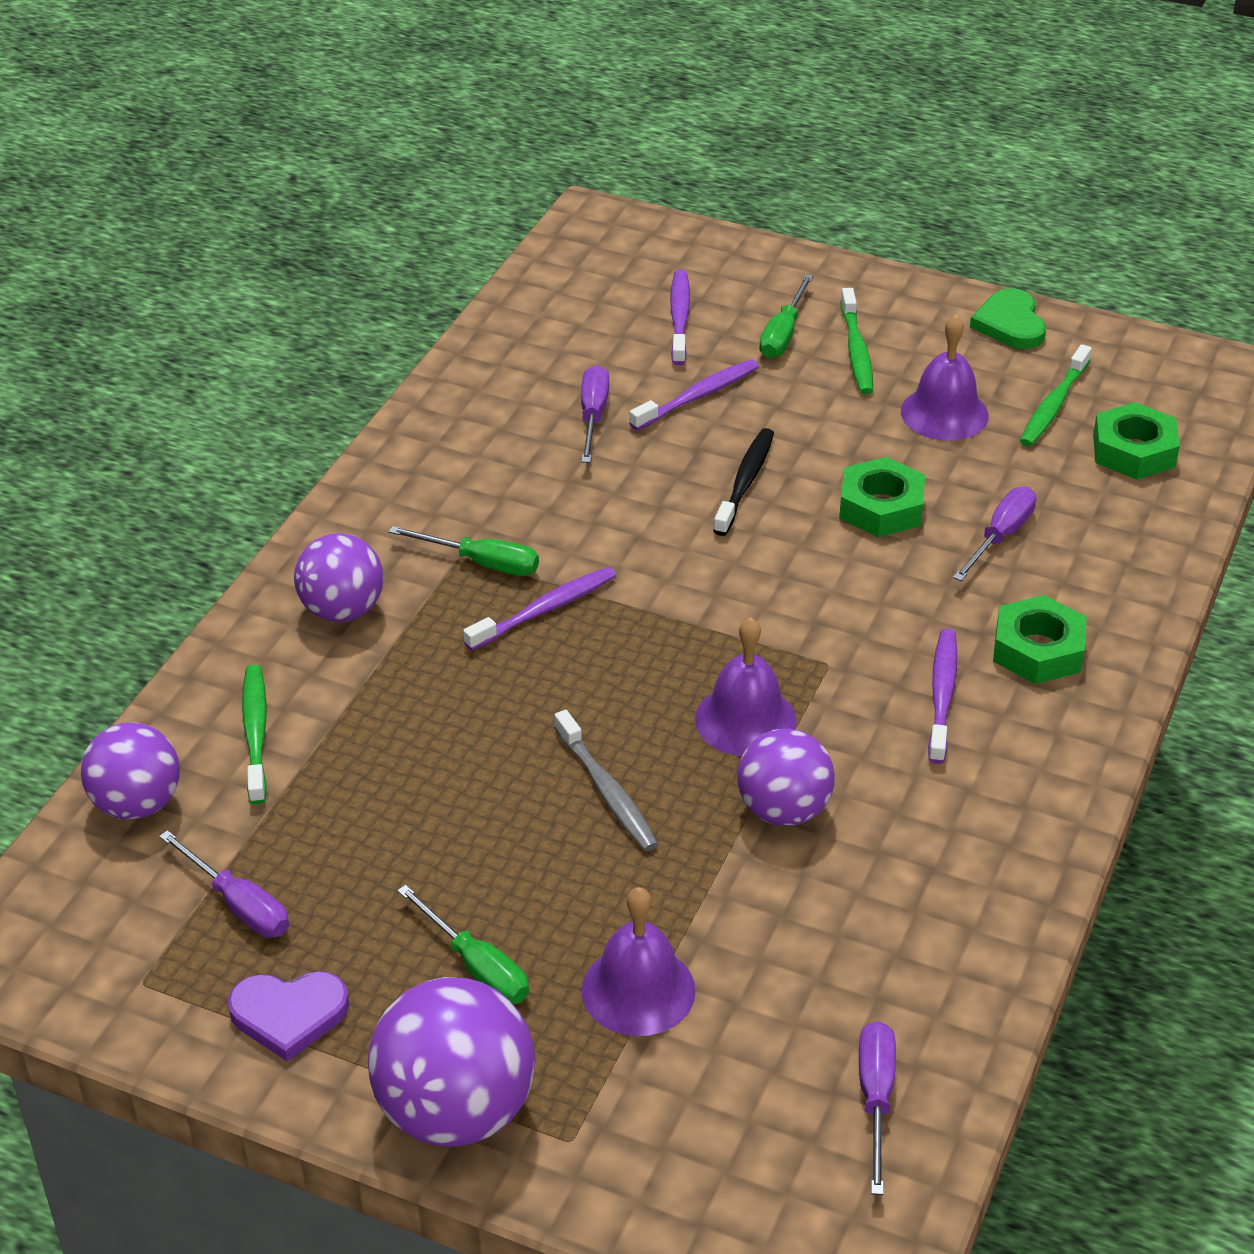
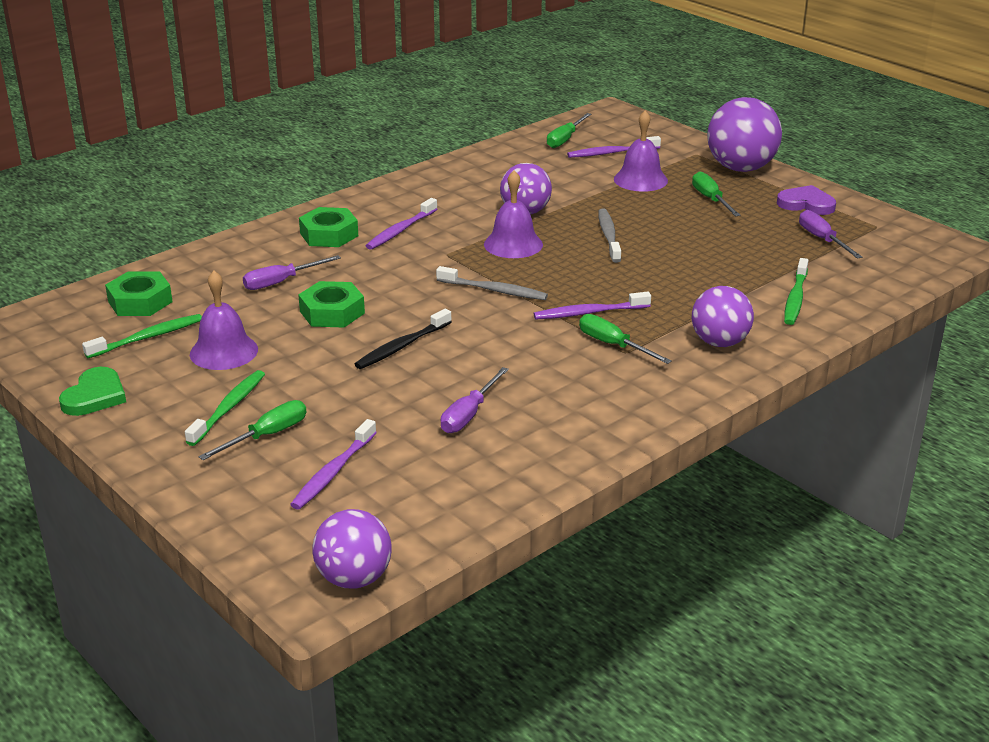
camera: 155 degrees left, 10 degrees down
(137, 804) = (872, 285): purple ball -> purple ball (354, 578)
(697, 396) = (379, 407): purple toothbrush -> purple toothbrush (611, 153)
(702, 611) = (494, 290): none -> grey toothbrush
(875, 1099) = (565, 139): purple screwdriver -> green screwdriver

